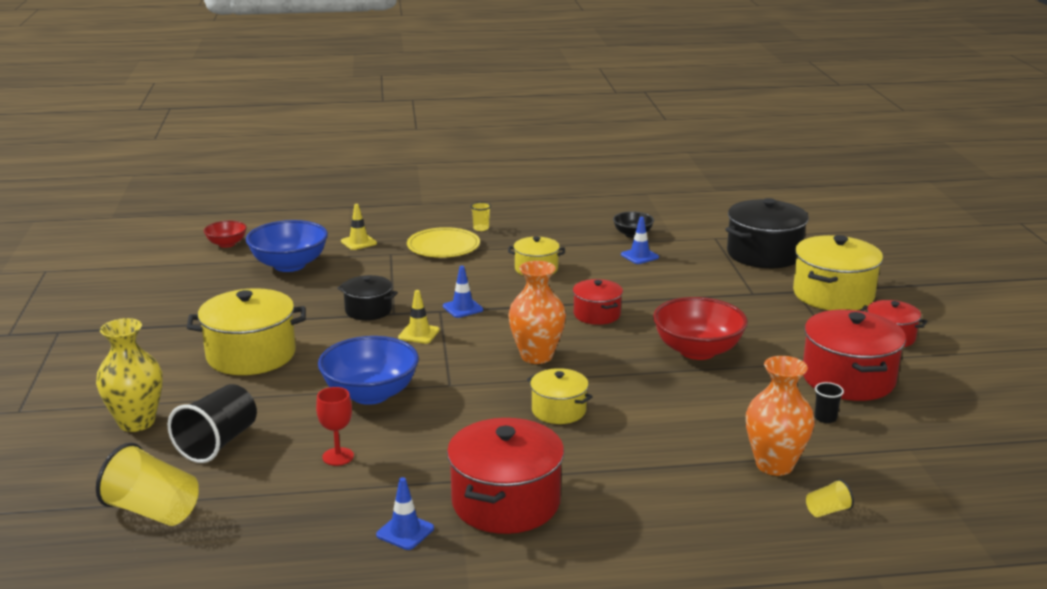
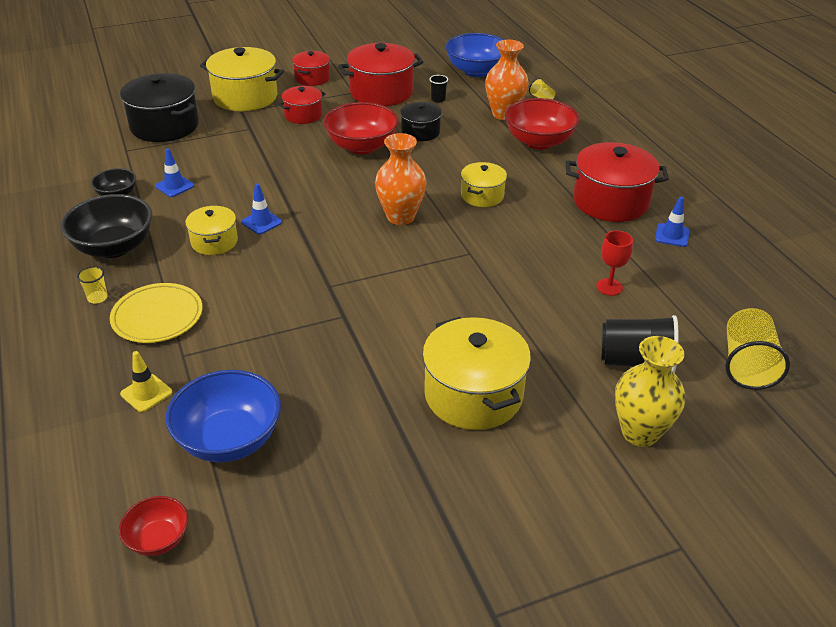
camera: 105 degrees left, 15 degrees up
(368, 310) = (342, 335): black pot -> black pot (420, 132)
(370, 394) = (507, 293): blue bowl -> blue bowl (476, 71)
(419, 334) = (383, 289): yellow traffic cone -> none
(462, 308) = (319, 272): blue traffic cone -> blue traffic cone (261, 222)
(548, 233) = (114, 247): none -> black bowl
(597, 314) = (311, 196): red pot -> red pot (303, 115)
(683, 478) = (539, 142): none -> red bowl

